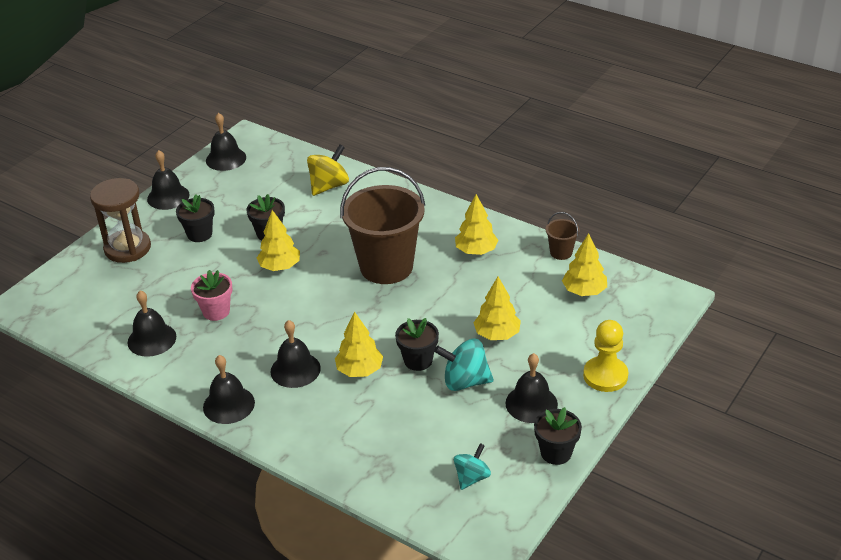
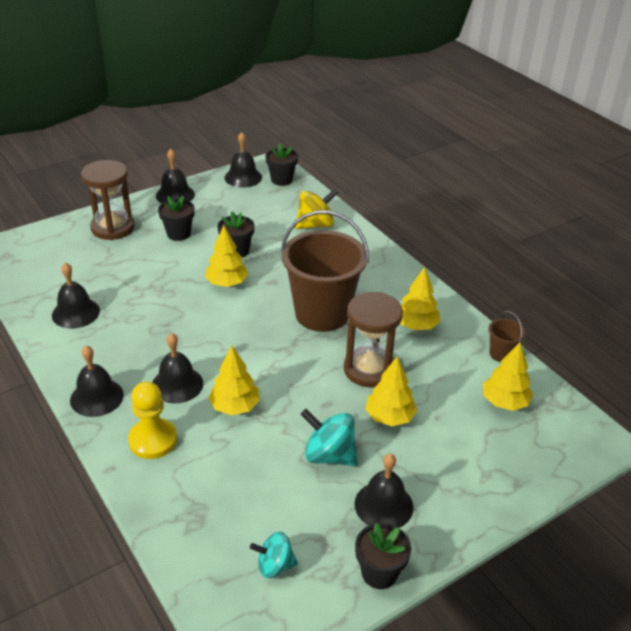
camera: 20 degrees right, 0 degrees up
(216, 311) = (146, 306): pink flower pot -> none
(418, 360) = (296, 416): black flower pot -> black flower pot (281, 180)
(457, 301) = (369, 369): none -> brown hourglass
(472, 477) = (274, 565): turquoise spinning top -> turquoise spinning top turned 150 degrees counterclockwise
(605, 376) = (480, 503): yellow pawn -> yellow pawn (153, 440)

